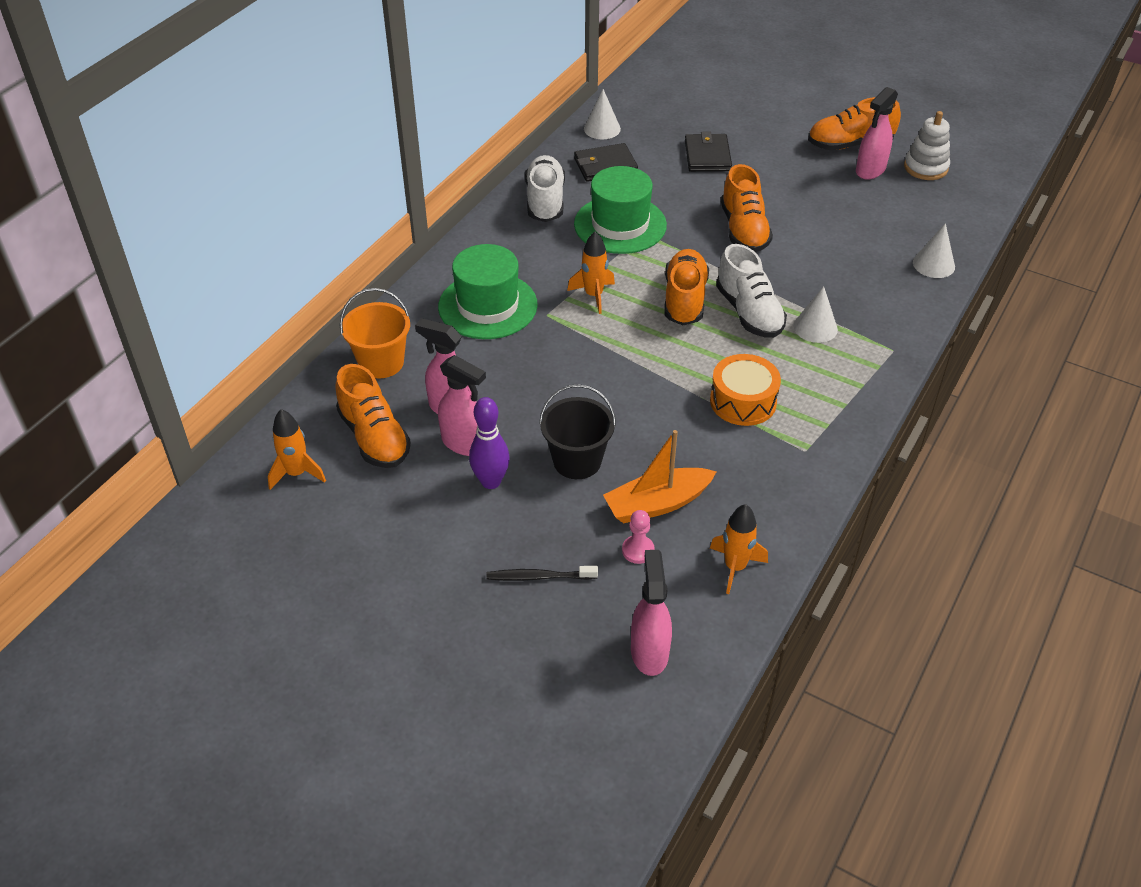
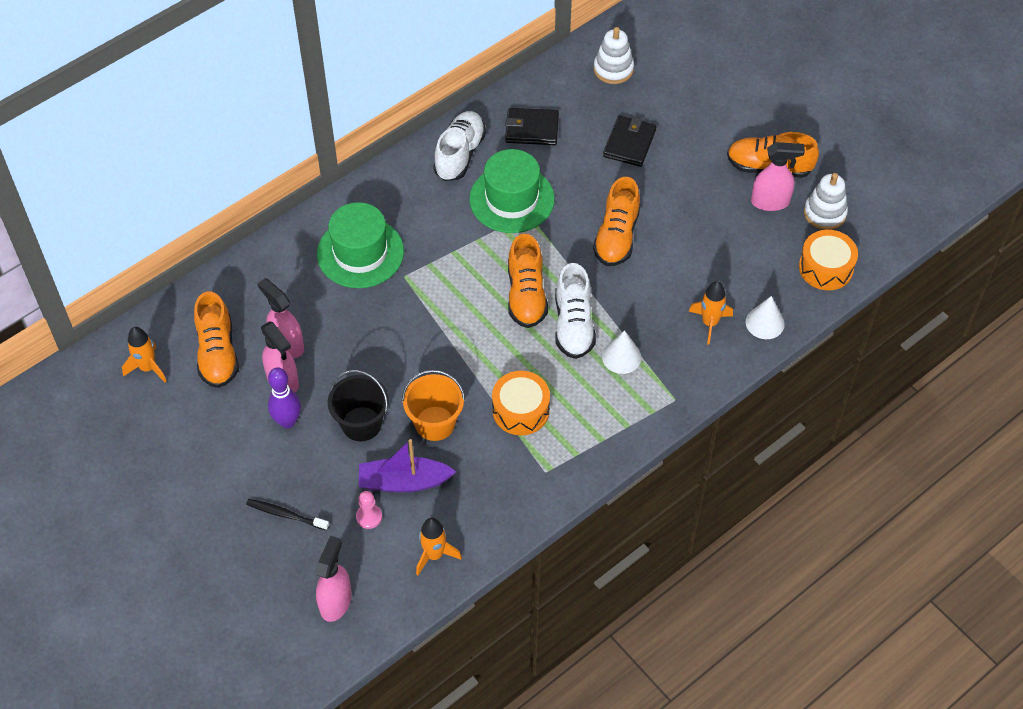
camera: 20 degrees right, 10 degrees up
(381, 362) = (252, 284): orange bucket -> orange bucket (435, 423)
(594, 295) = (452, 268): orange rocket -> orange rocket (710, 323)
(602, 128) = (550, 84): white cone -> none
(655, 105) = (613, 69): none -> white stacking toy
(657, 504) = (404, 482): orange boat -> purple boat
(684, 299) = (526, 295): orange shoe -> orange shoe turned 150 degrees clockwise
(870, 170) = (770, 202): pink spray bottle -> pink spray bottle turned 150 degrees counterclockwise
(957, 208) = (825, 268): none -> orange drum

